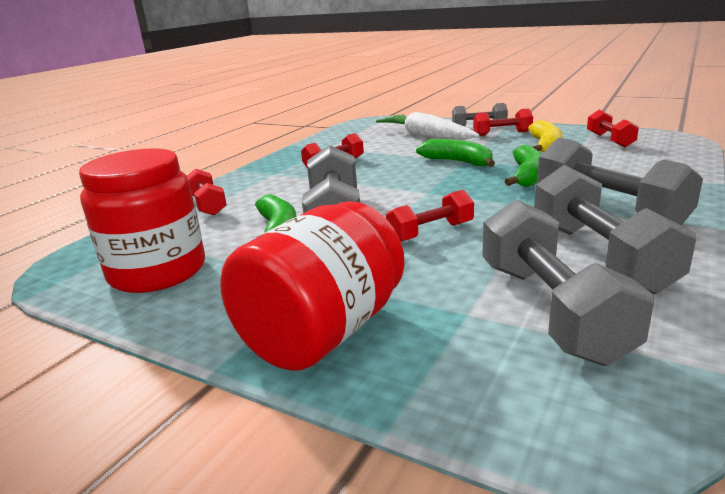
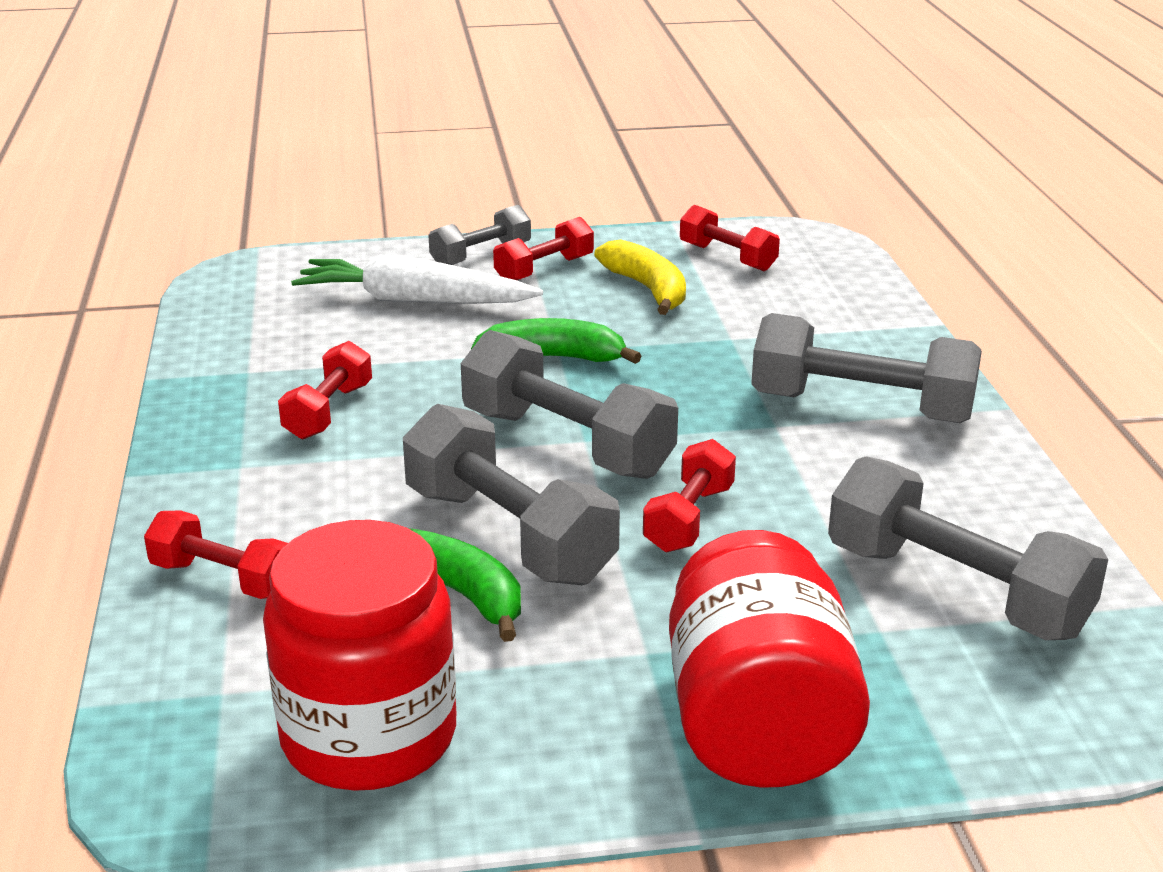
camera: 40 degrees left, 5 degrees up
(527, 176) = (694, 366): green banana -> none
(599, 256) = (926, 493): grey dumbbell -> grey dumbbell (566, 443)

